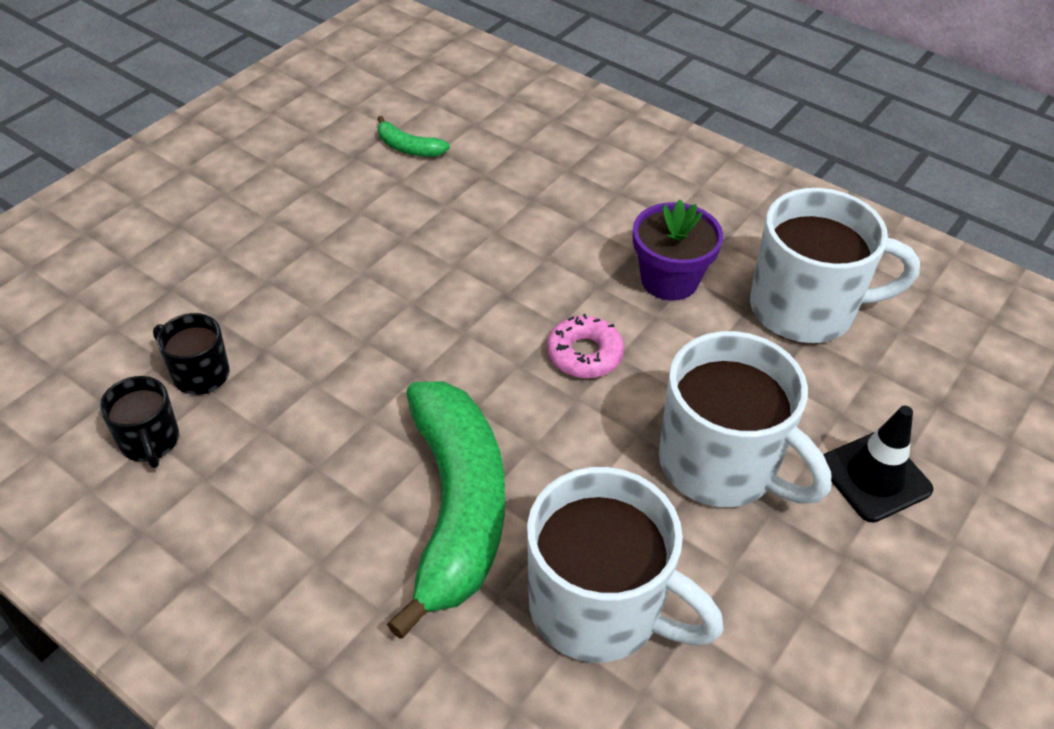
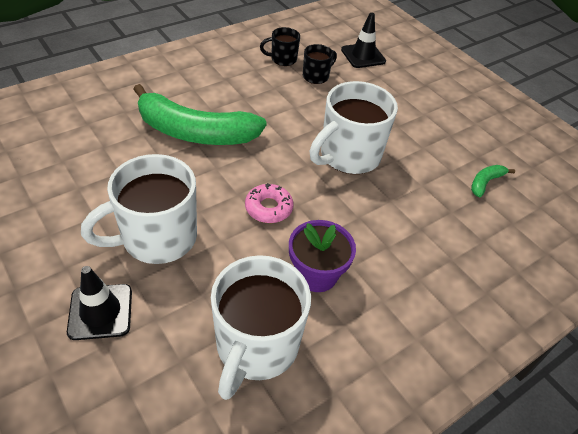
camera: 105 degrees right, 0 degrees up
(99, 319) = (363, 56): none -> black traffic cone
(599, 608) = (111, 161): white mug -> white mug (348, 156)

